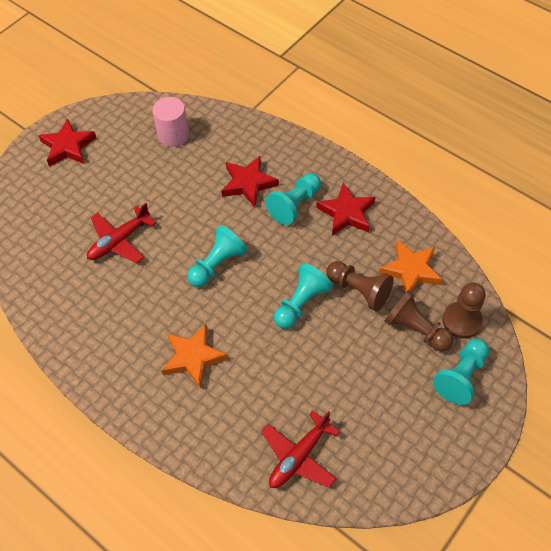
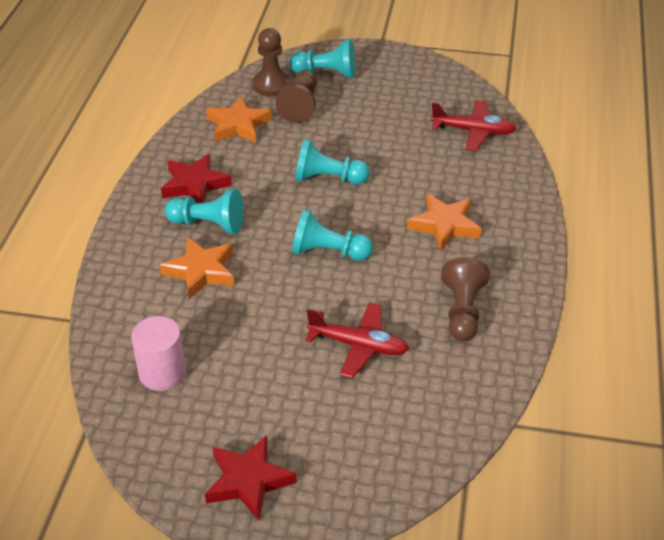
camera: 120 degrees left, 15 degrees down
(248, 183) = (201, 271): red star -> orange star
(359, 290) = (284, 148): brown pawn -> brown pawn (462, 311)

